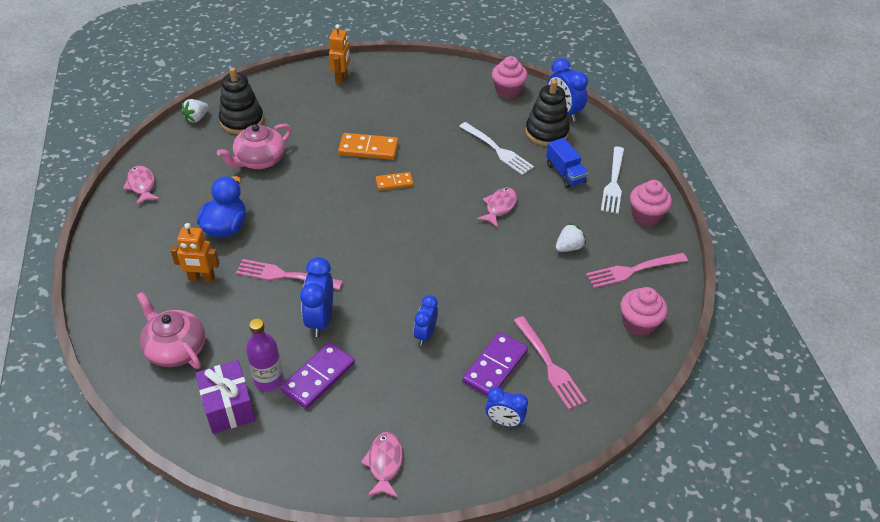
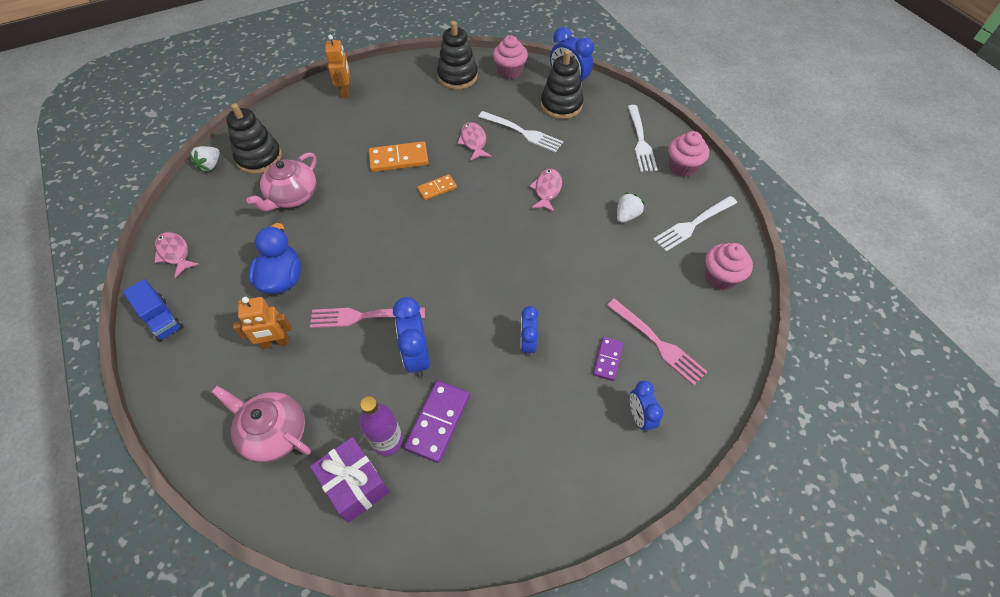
camera: 15 degrees left, 10 degrees up
(384, 463) = (541, 500): pink fish -> pink fish (473, 142)
(454, 85) = (457, 77): none -> black stacking toy
(495, 367) = (608, 359): purple domino -> purple domino, size x0.61
(504, 421) = (639, 417): blue clock -> blue clock turned 75 degrees clockwise
(565, 173) = (594, 142): blue truck -> blue truck (161, 319)
(632, 270) = (693, 224): pink fork -> white fork

